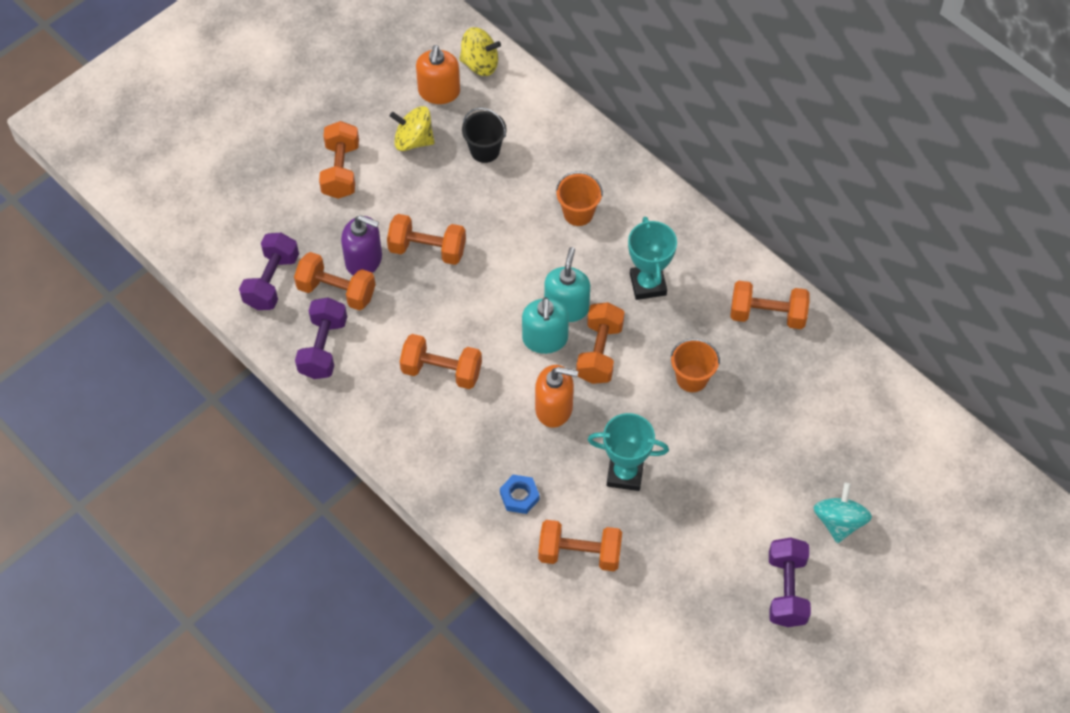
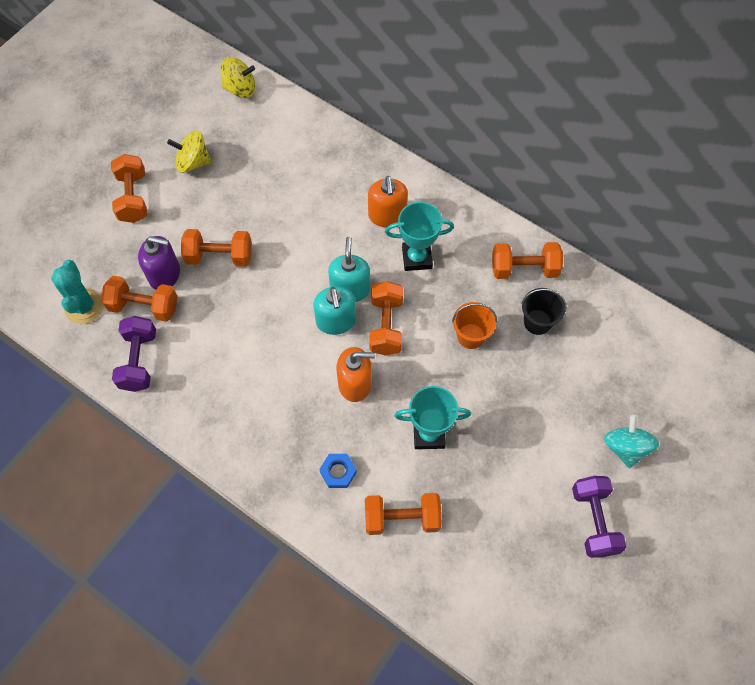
camera: 10 degrees left, 5 degrees up
(272, 281) = (84, 306): purple dumbbell -> turquoise cactus
(439, 92) = (209, 117): orange soap dispenser -> orange soap dispenser (387, 215)
(441, 371) = (249, 365): orange dumbbell -> none
(485, 150) = (256, 162): black bucket -> black bucket (537, 322)
(578, 213) = (345, 204): orange bucket -> none
(648, 284) = (417, 258): turquoise trophy -> turquoise trophy turned 75 degrees counterclockwise

